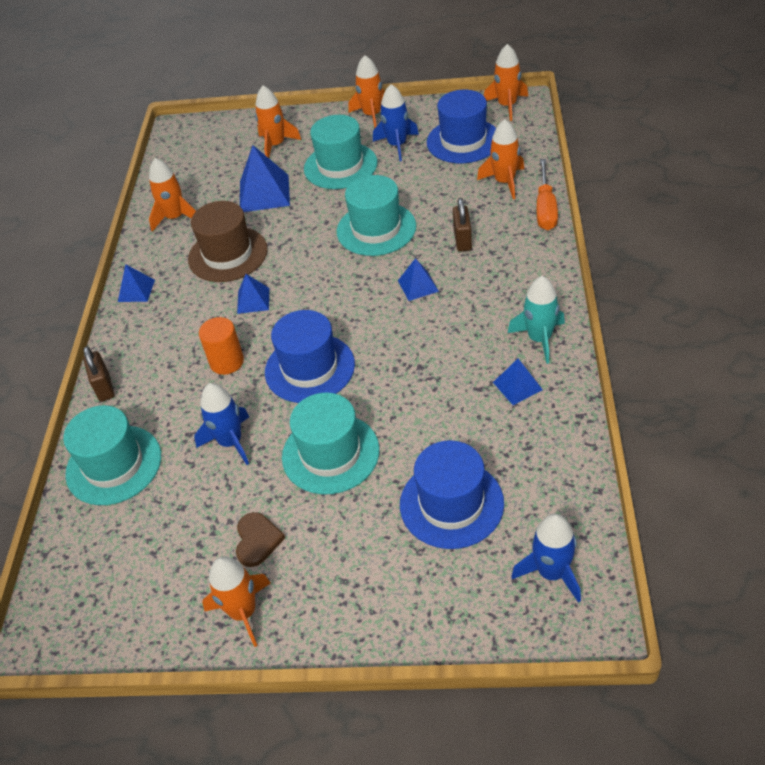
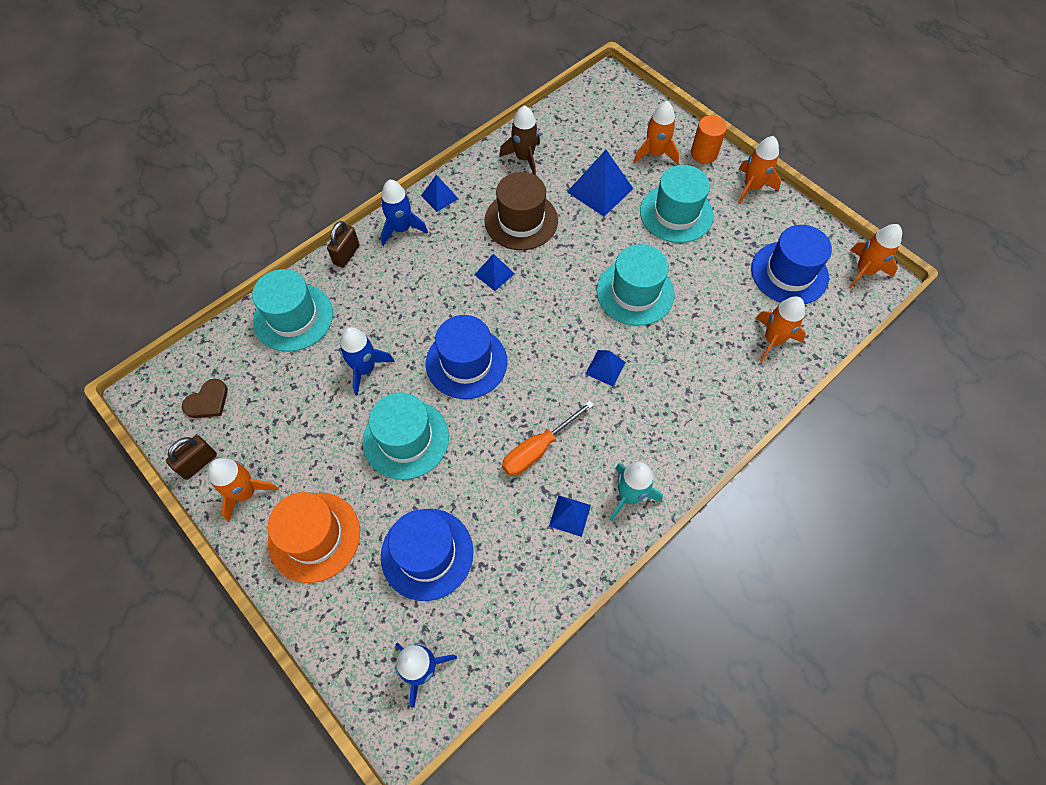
camera: 40 degrees right, 15 degrees up
(175, 218) = (524, 158): orange rocket -> brown rocket
(227, 362) = (427, 306): orange cylinder -> orange cylinder (704, 153)
(257, 540) = (303, 454): brown heart -> brown heart (208, 401)
(347, 581) = (314, 536): none -> orange hat
(397, 145) = (737, 232): blue rocket -> blue rocket (401, 229)
(462, 240) = (680, 360): brown padlock -> brown padlock (198, 463)
(545, 208) = (773, 393): orange screwdriver -> orange screwdriver (538, 449)

